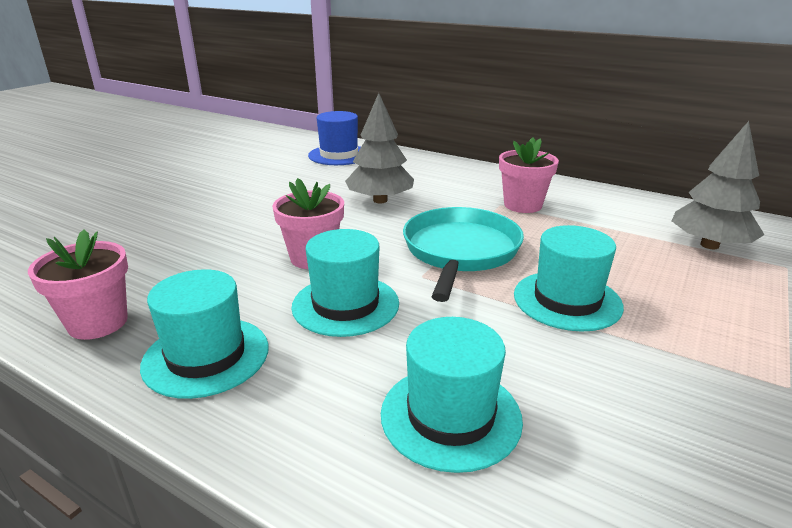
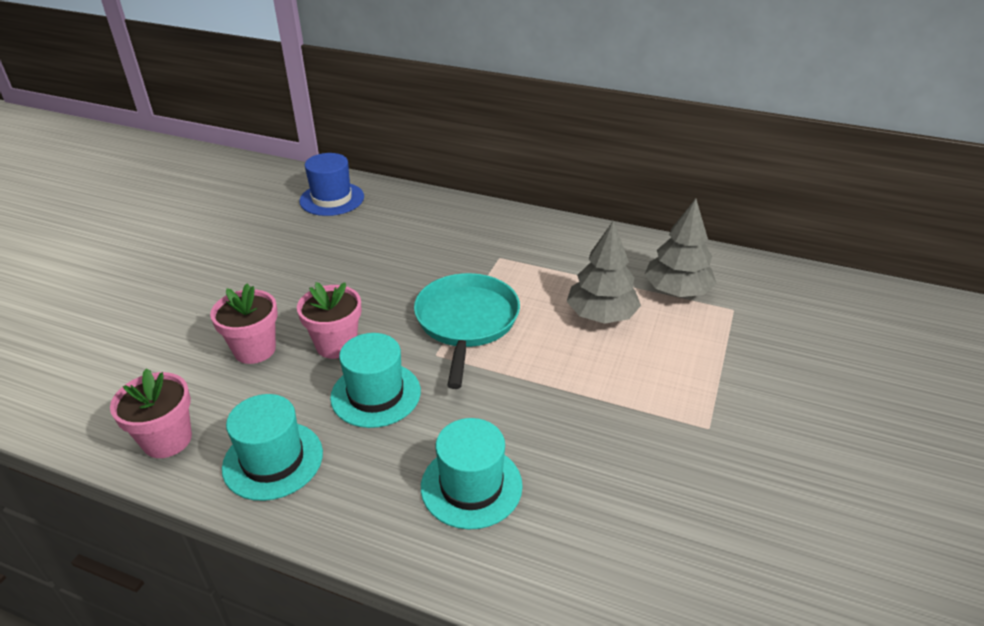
camera: 10 degrees left, 10 degrees up
(380, 200) = (385, 263): grey tree -> grey tree (601, 315)
(522, 205) = (519, 256): pink flower pot -> pink flower pot (255, 350)
(567, 300) = (556, 367): turquoise hat -> none

